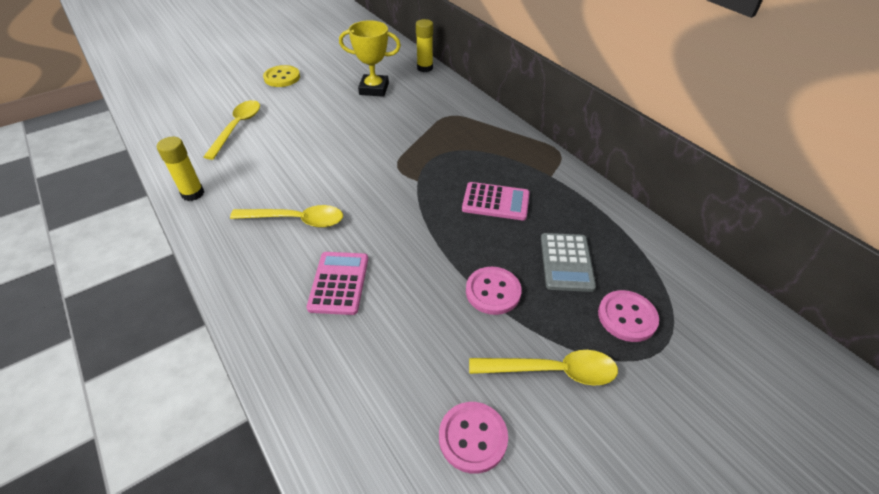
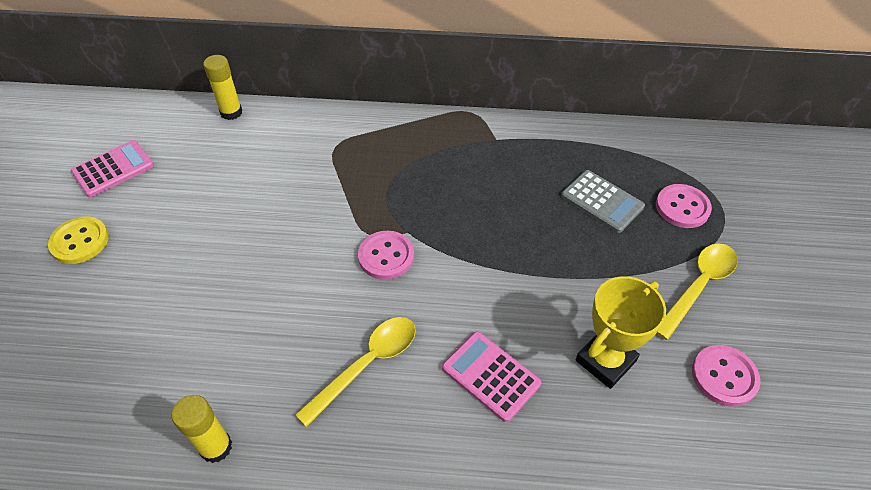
camera: 50 degrees left, 5 degrees up
(237, 127) = (132, 339): yellow spoon -> none
(374, 89) = (216, 174): yellow trophy -> yellow trophy (605, 361)
(493, 292) = (594, 269): pink button -> pink button (386, 256)
(495, 202) = (492, 196): pink calculator -> pink calculator (113, 169)

